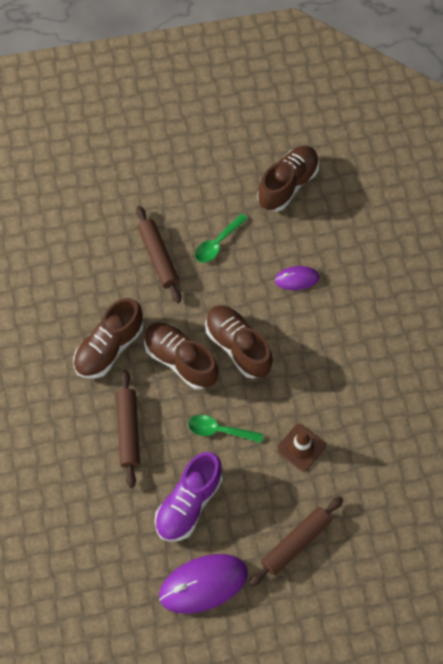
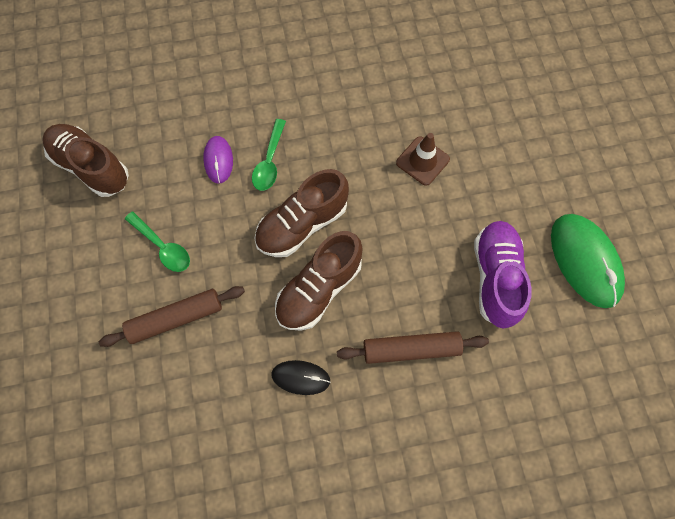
camera: 90 degrees left, 5 degrees up
(109, 348) = (300, 377): brown shoe -> black mouse
(189, 503) = (495, 277): purple shoe -> purple shoe turned 120 degrees counterclockwise
(203, 584) = (585, 261): purple mouse -> green mouse
(219, 430) = (406, 244): green spoon -> green spoon (269, 162)
(296, 543) = (528, 169): brown rolling pin -> none

